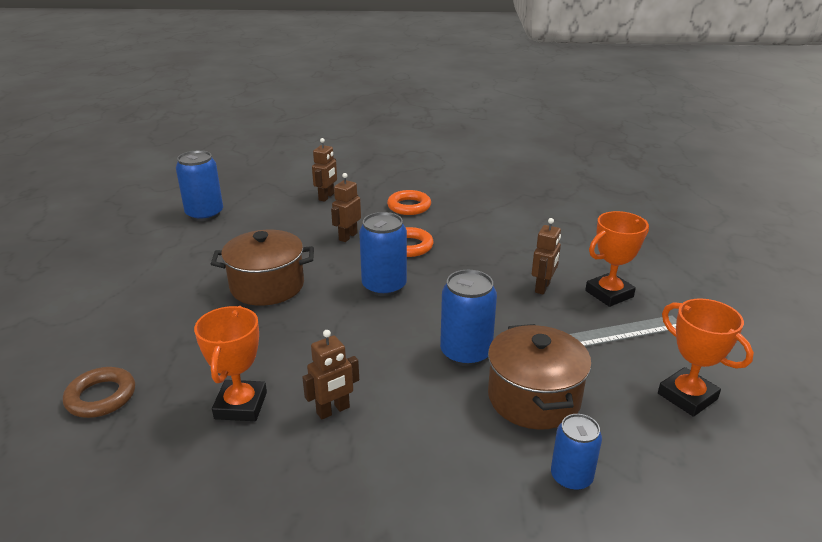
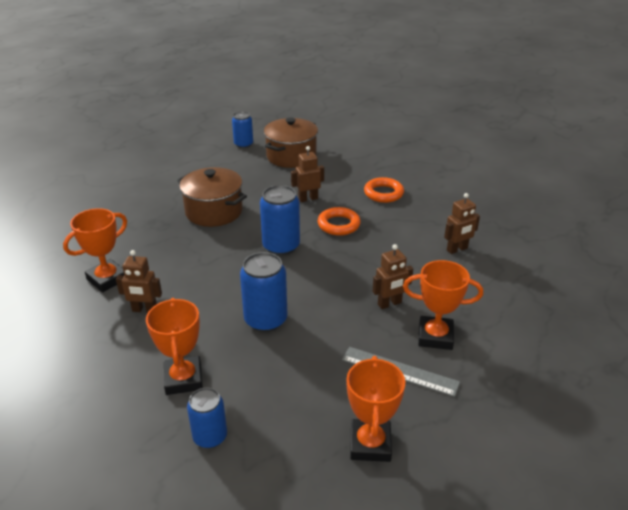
camera: 40 degrees right, 5 degrees up
(101, 397) = (58, 237): brown ring -> none
(204, 214) = (243, 144): blue can -> blue can, size x0.66
(326, 197) = (335, 162): brown robot -> brown robot (457, 249)
(472, 446) = (183, 379): none -> orange trophy
(533, 398) = (263, 375): brown pot -> brown pot (291, 156)

